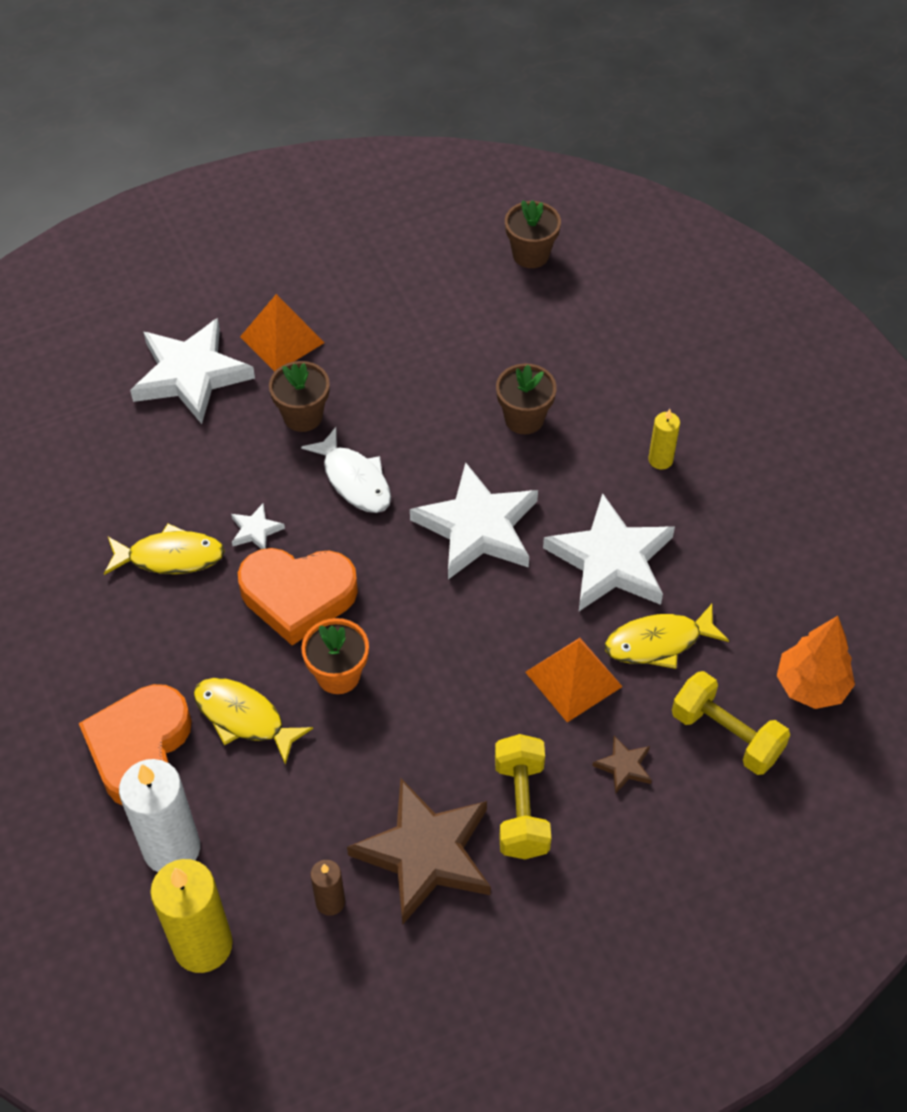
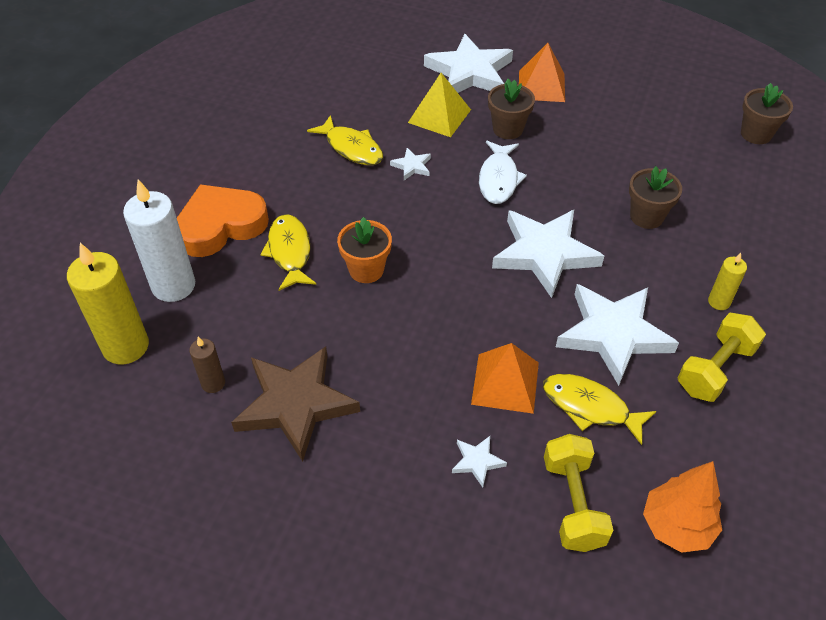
camera: 45 degrees right, 5 degrees down
(218, 451) = (439, 116): none -> yellow pyramid
(298, 596) = (394, 214): orange heart -> none
(521, 808) = (382, 429): yellow dumbbell -> yellow dumbbell (715, 369)
(624, 766) = (477, 461): brown star -> white star

